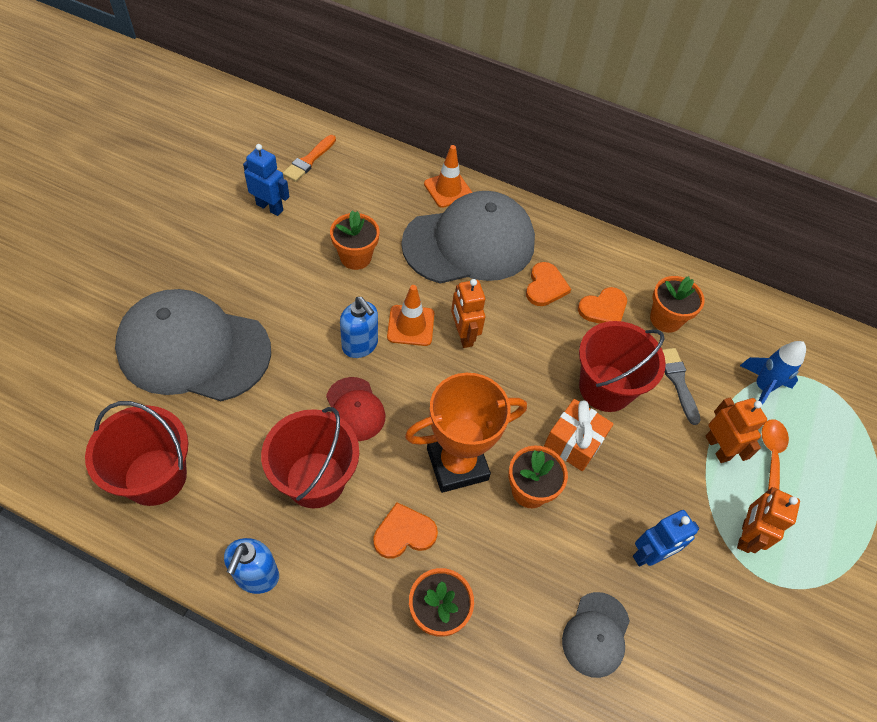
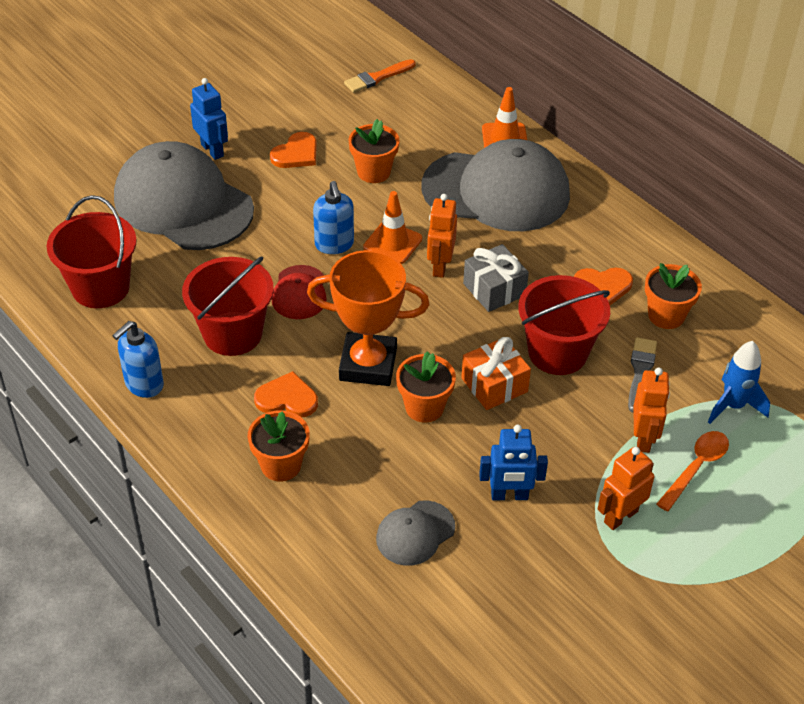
camera: 30 degrees right, 10 degrees down
(270, 207) = (316, 108): blue robot -> blue robot (212, 150)
(521, 343) = (494, 289): none -> grey gift
(545, 286) = (553, 250): orange heart -> orange heart (296, 153)

